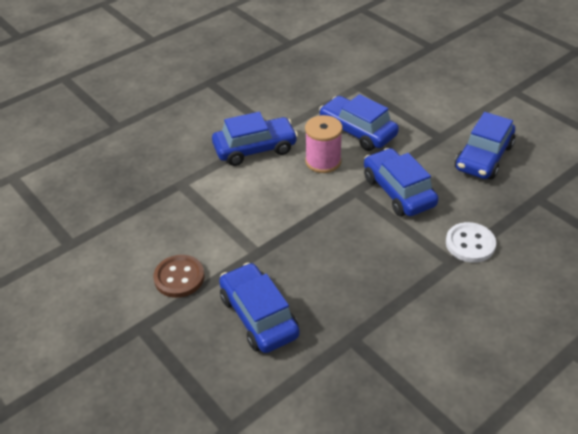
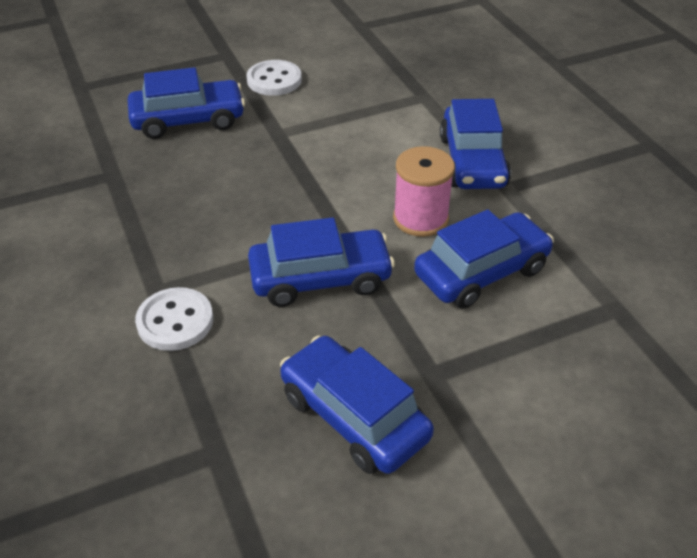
camera: 105 degrees right, 0 degrees up
(179, 277) = (274, 80): brown button -> white button

